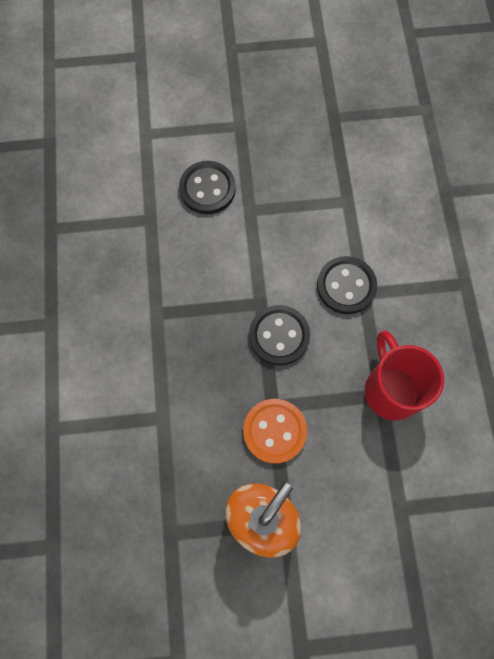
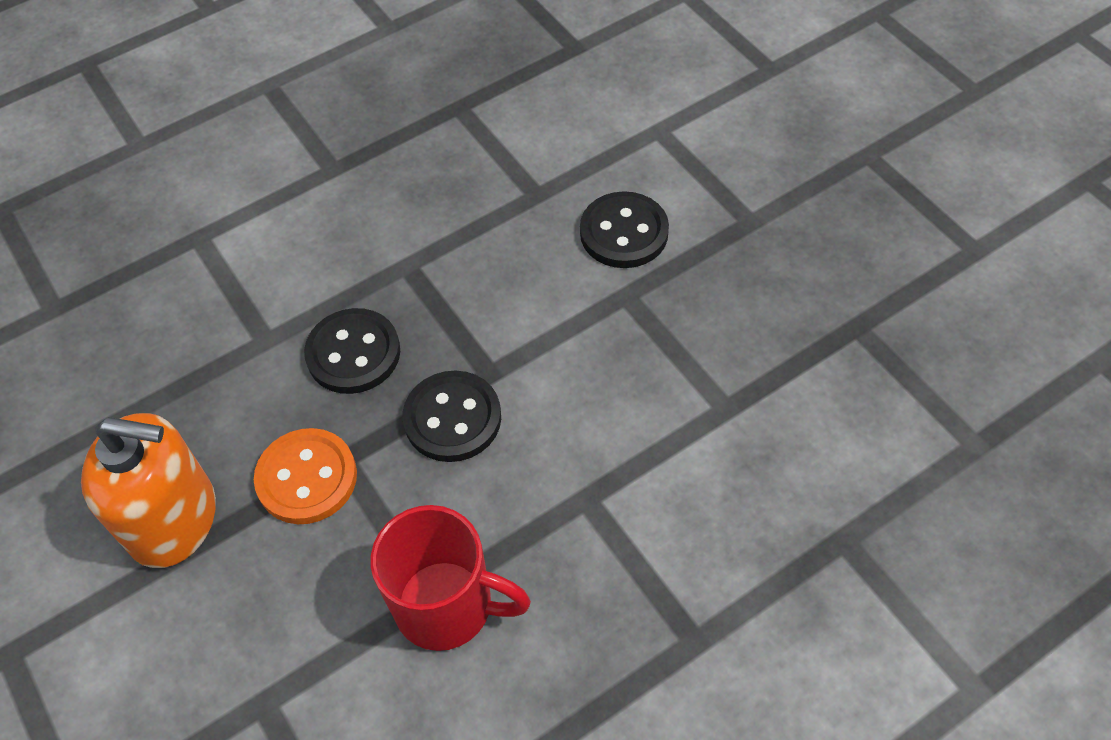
camera: 65 degrees right, 15 degrees down
(346, 286) = (582, 469): black button -> black button (353, 353)
(391, 390) = (447, 606): red mug -> red mug turned 60 degrees clockwise

